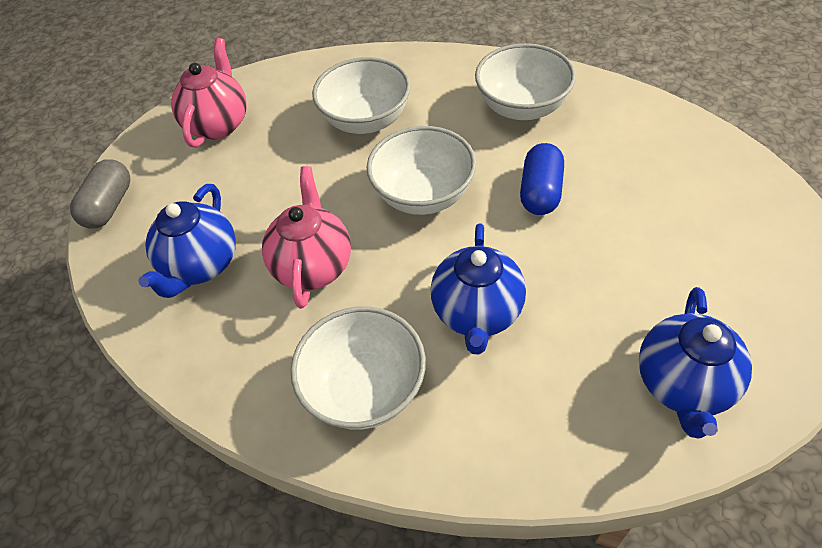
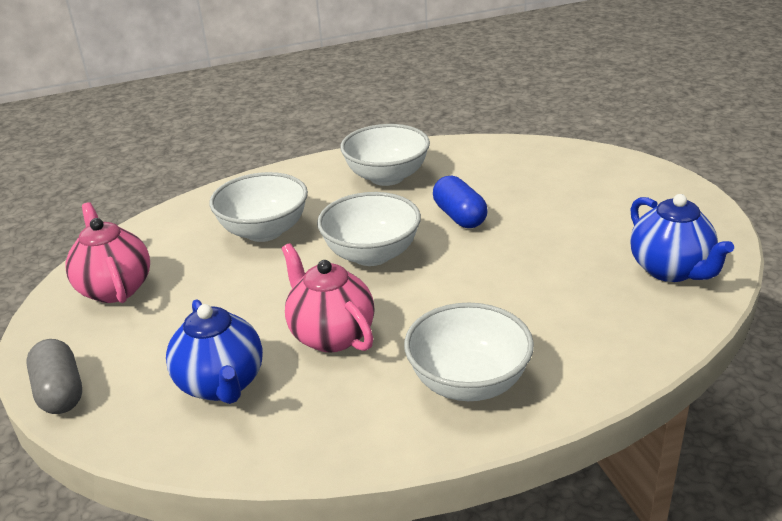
camera: 40 degrees left, 20 degrees down
(477, 313) = (497, 299): blue teapot -> none

